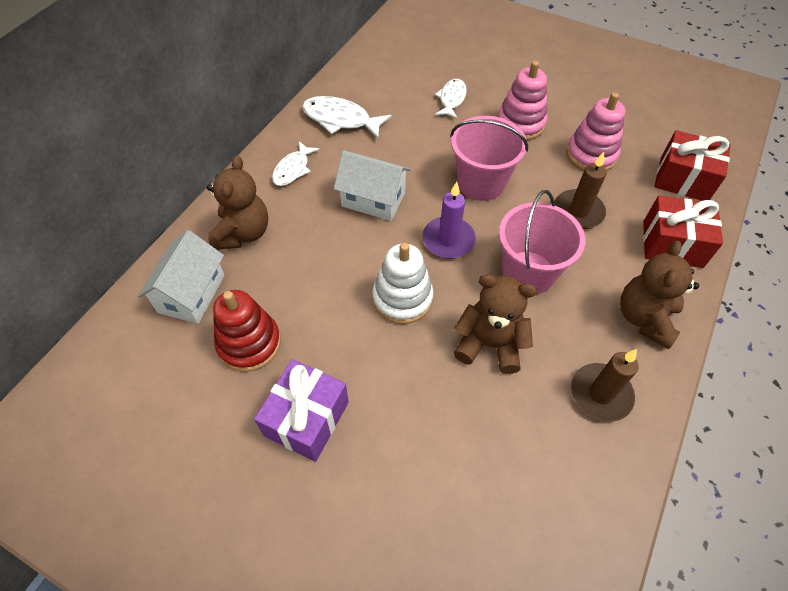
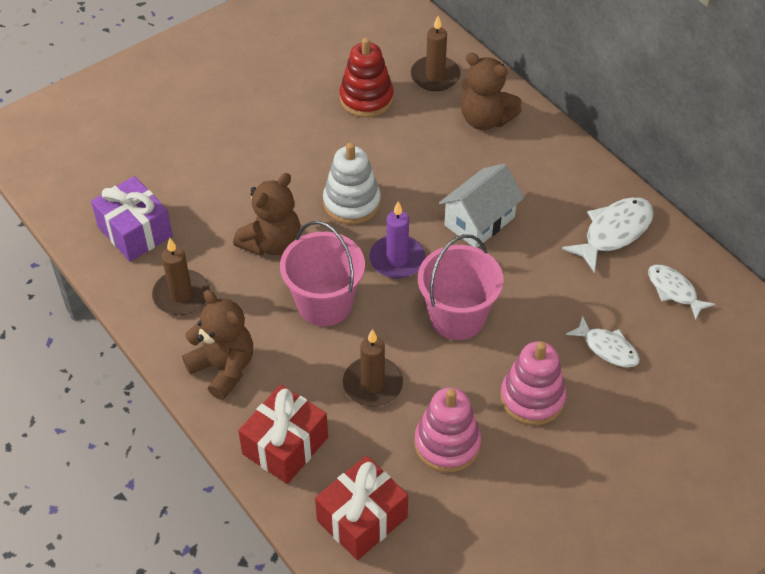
camera: 115 degrees right, 5 degrees down
(191, 294) = (435, 76): white house -> brown candle
(293, 169) = (552, 173): white fish -> white fish (674, 291)
(307, 418) = (282, 114): purple gift -> purple gift (135, 232)

